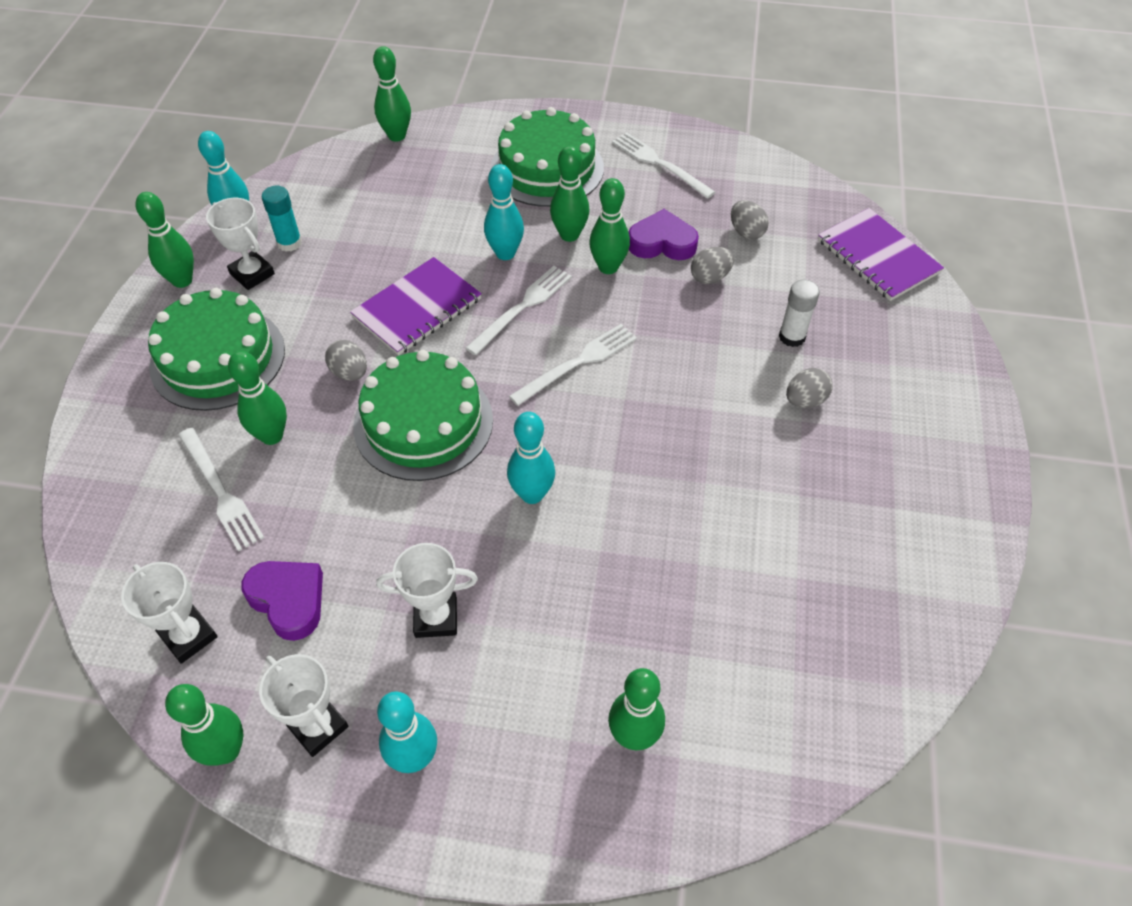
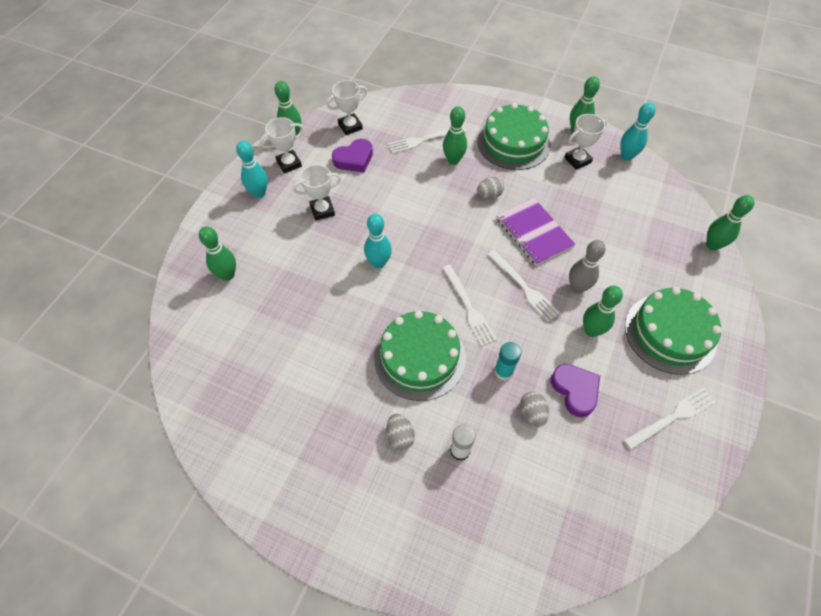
camera: 105 degrees right, 5 degrees up
(289, 243) = (602, 178): turquoise glue stick -> turquoise glue stick (503, 371)
(423, 423) = (443, 223): green cake -> green cake (419, 357)
(436, 617) = (322, 210): white trophy -> white trophy turned 60 degrees clockwise
(505, 253) = (577, 288): turquoise bowling pin -> grey bowling pin
(608, 267) = (554, 347): green bowling pin -> none
(662, 243) = (575, 390): purple heart -> purple heart turned 45 degrees counterclockwise
(746, 232) = (579, 458): grey egg -> none
(878, 256) = (534, 561): purple notebook -> none

